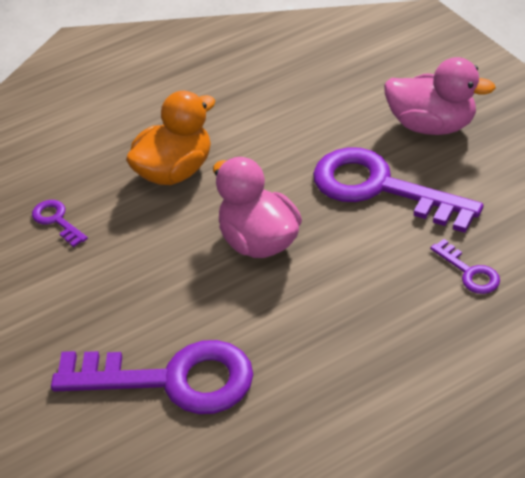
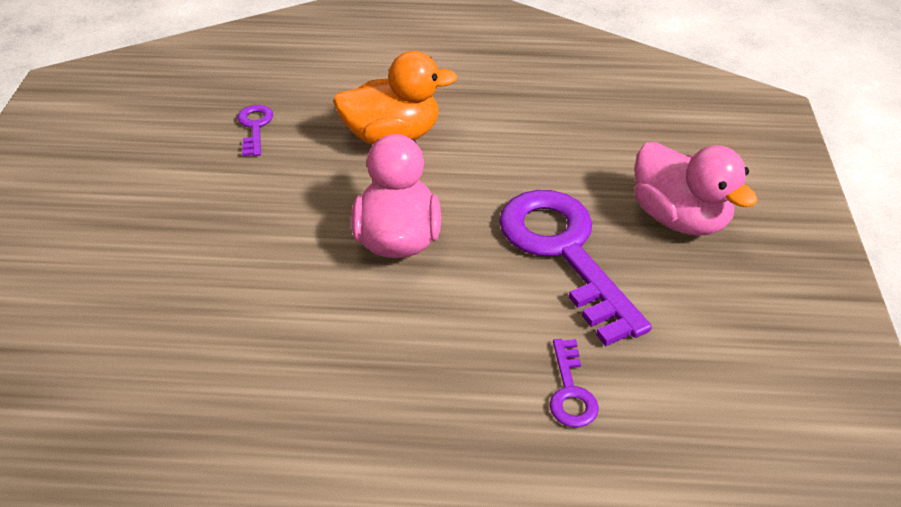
camera: 30 degrees right, 0 degrees up
(171, 380) = (191, 322): purple key -> none

